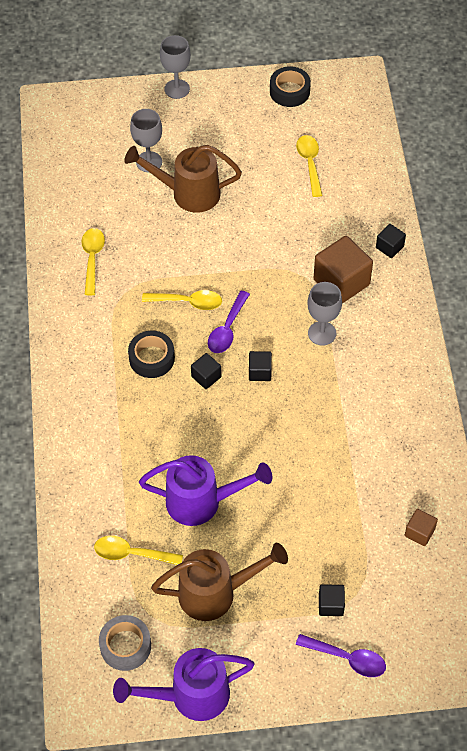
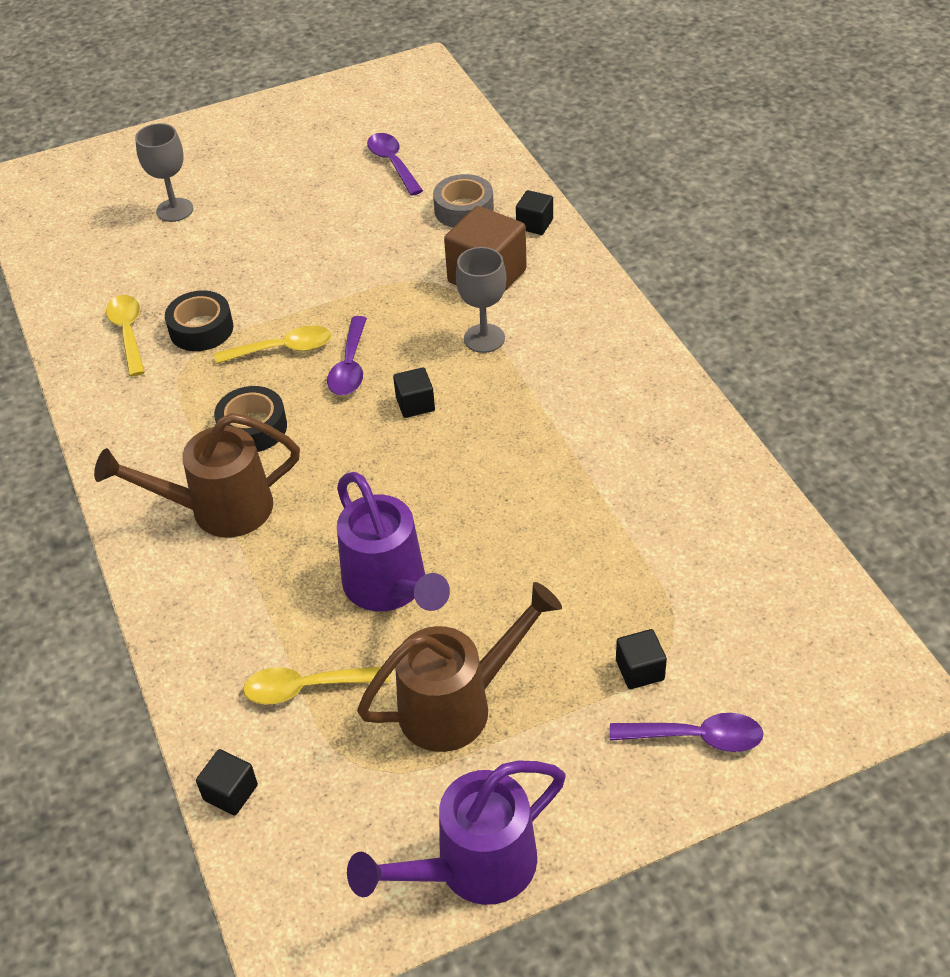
camera: 15 degrees left, 10 degrees down
(125, 646) = (340, 825): grey tape -> grey tape (464, 210)
(177, 89) = (187, 128): grey goblet -> none
(188, 193) = (241, 230): brown watering can -> brown watering can (219, 509)
(201, 502) = (390, 587): purple watering can -> purple watering can turned 75 degrees clockwise
(206, 377) = (340, 429): black cube -> black cube (230, 792)
(289, 91) = (337, 99): black tape -> black tape (201, 329)
(309, 163) = (392, 163): yellow spoon -> purple spoon
(419, 532) = (726, 538): brown cube -> none

